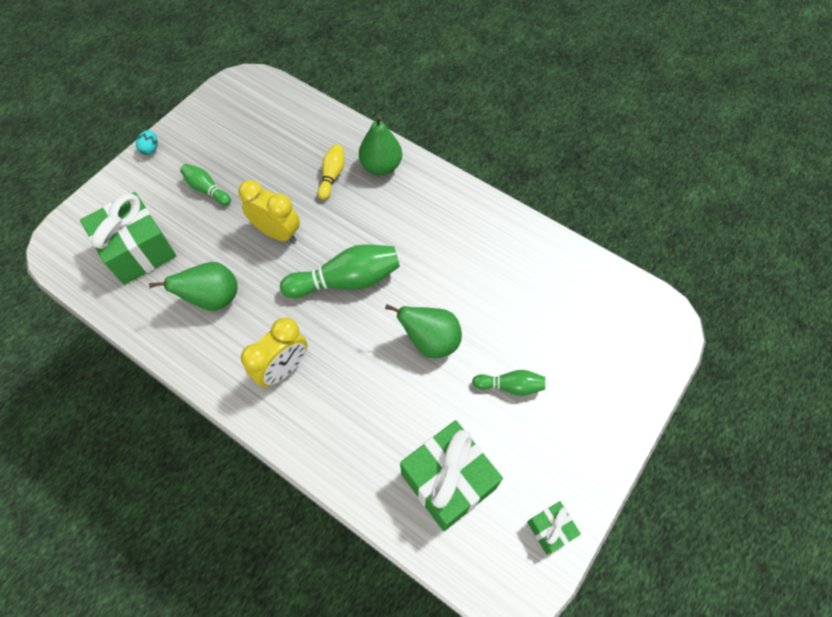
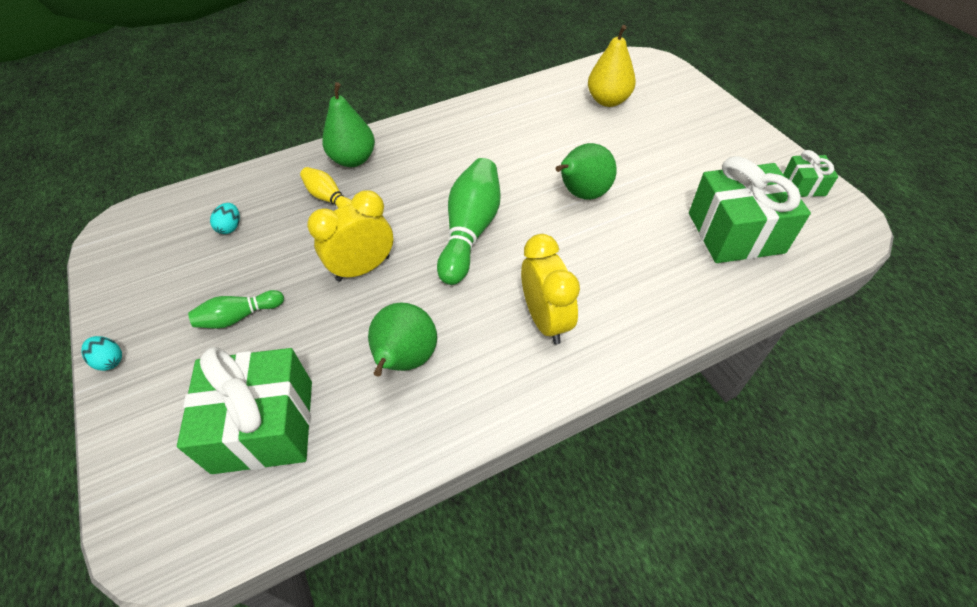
camera: 60 degrees left, 10 degrees down
(276, 137) = (230, 227): none -> turquoise egg
(510, 386) = (657, 161): green bowling pin -> none
(576, 313) = (608, 100): none -> yellow pear

